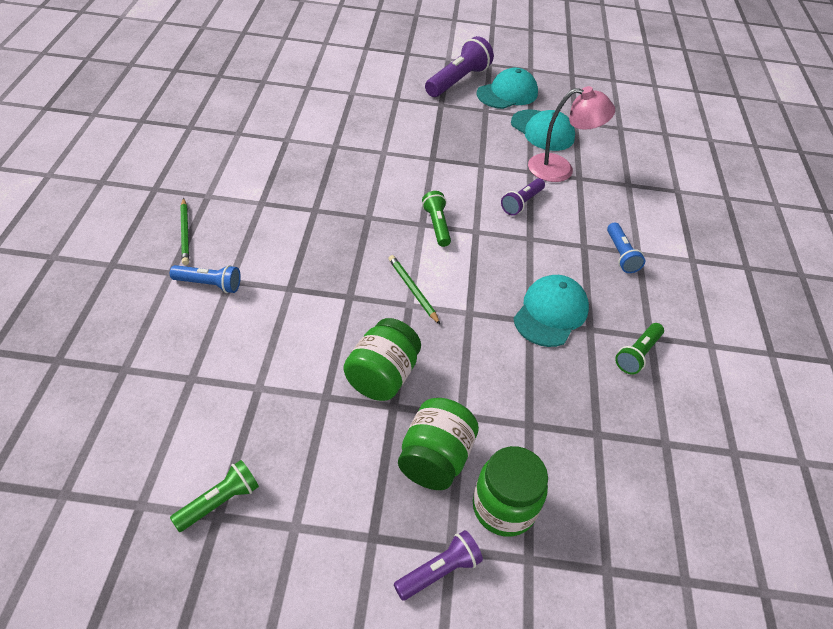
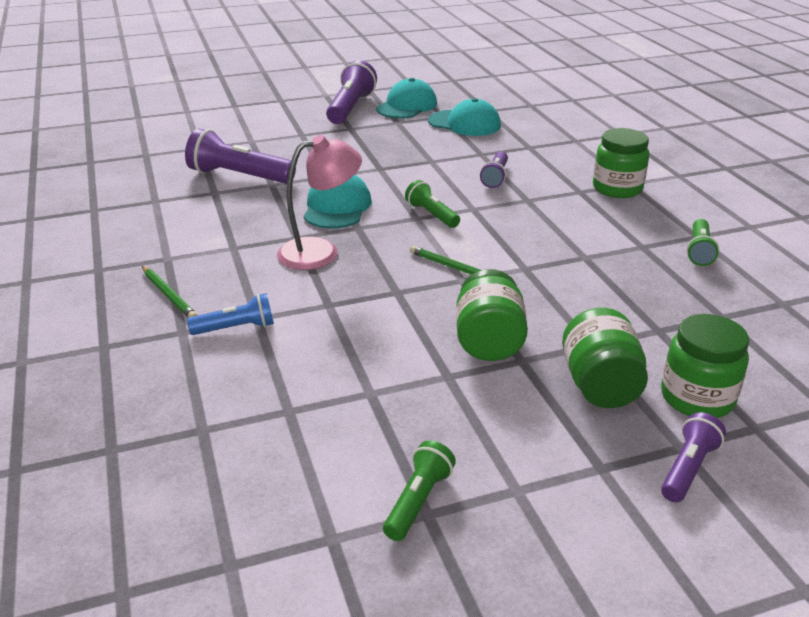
camera: 20 degrees left, 15 degrees down
(316, 129) = (239, 176): none -> purple flashlight
(551, 313) = (598, 246): turquoise cap -> turquoise cap (337, 207)
(560, 169) = (506, 145): pink lamp -> pink lamp (320, 252)
(620, 255) = (617, 188): blue flashlight -> green jar

